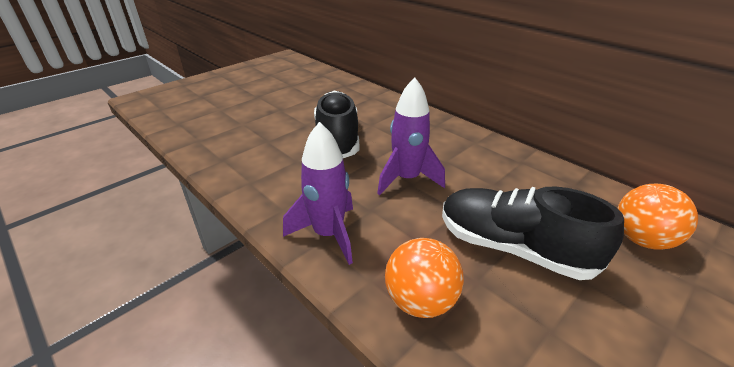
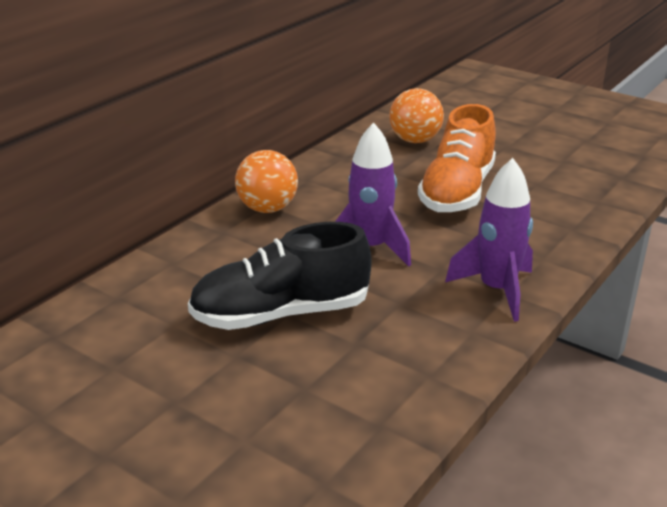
camera: 100 degrees left, 5 degrees down
(420, 301) = (547, 233): orange ball -> orange ball (267, 209)
(513, 248) = (457, 192): black shoe -> orange shoe

